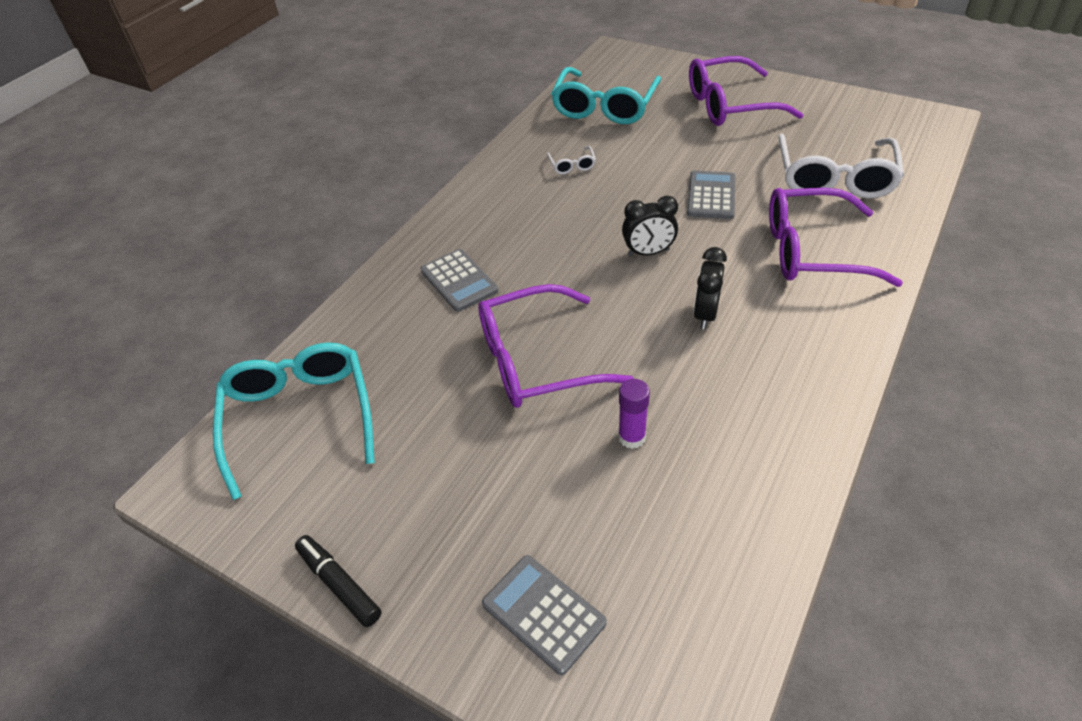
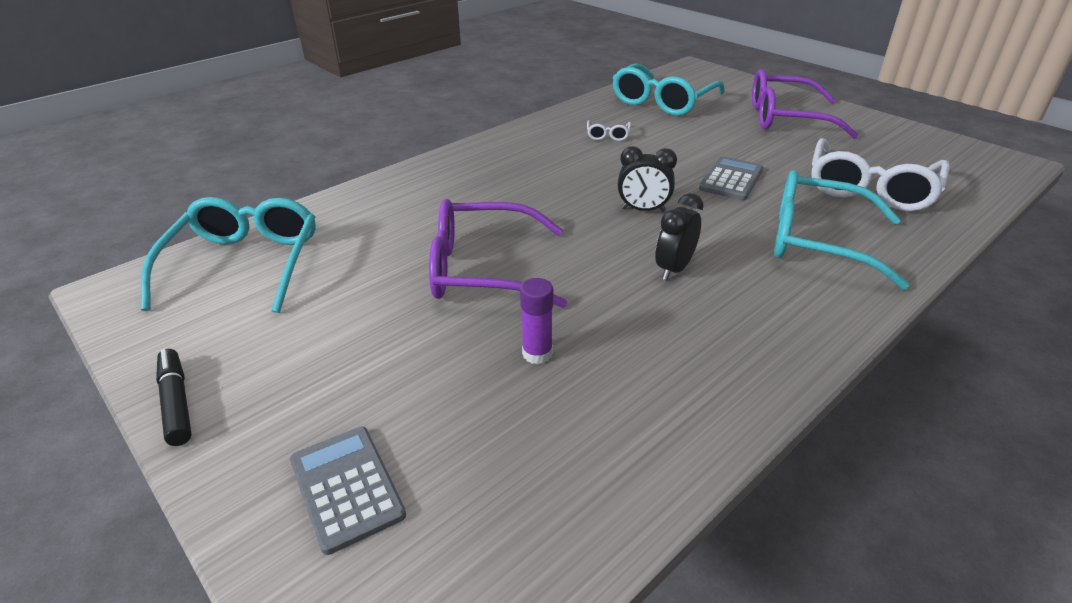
camera: 15 degrees right, 10 degrees down
(459, 281) = (452, 196): grey calculator -> none
(812, 251) = (817, 241): purple glasses -> turquoise glasses

